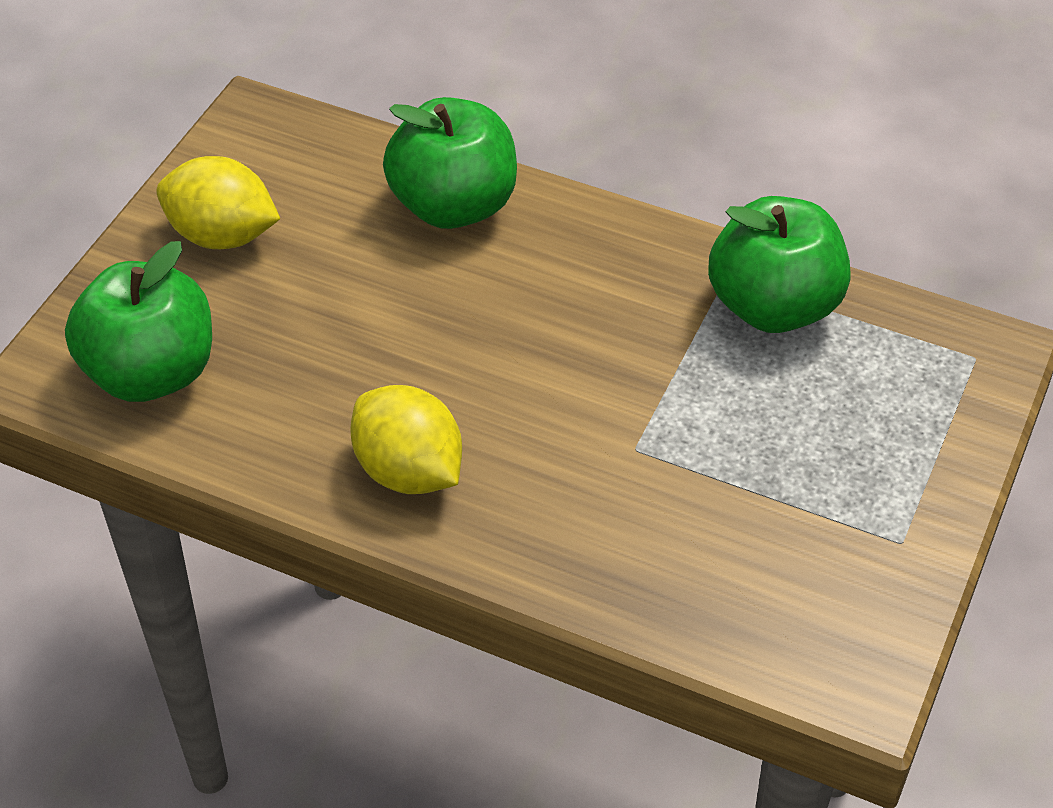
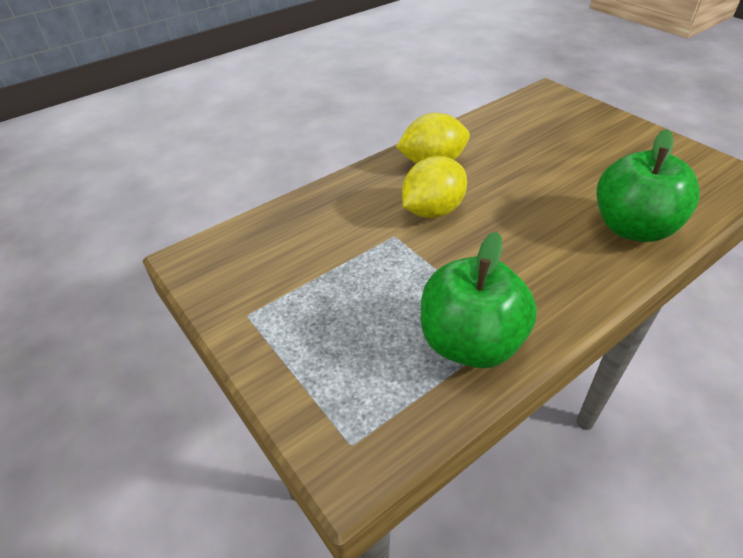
camera: 120 degrees right, 5 degrees down
(151, 373) = (537, 114): green apple -> none
(222, 235) = (629, 147): yellow lemon -> yellow lemon (432, 211)

